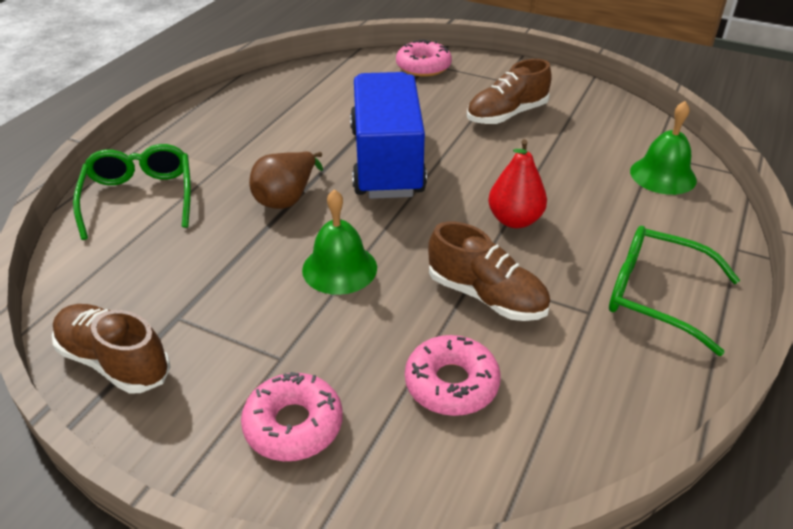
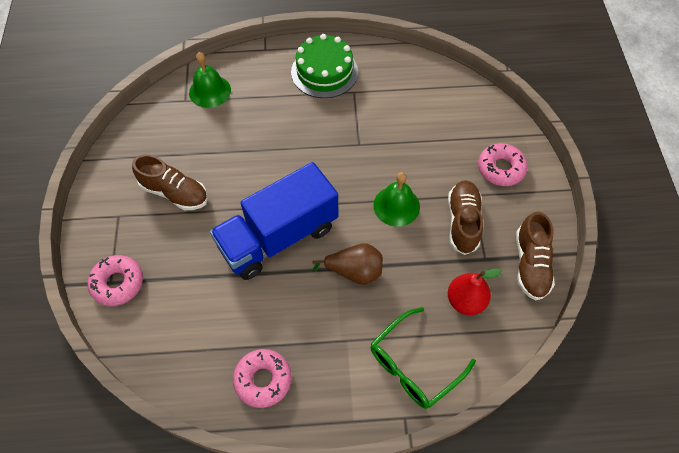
camera: 120 degrees left, 20 degrees up
(451, 383) = (435, 124): pink donut -> pink donut (263, 380)
(486, 296) = (371, 133): brown shoe -> brown shoe (462, 222)
(514, 220) = (299, 144): red pear -> red pear (465, 301)
(654, 295) = (324, 72): green glasses -> green cake

